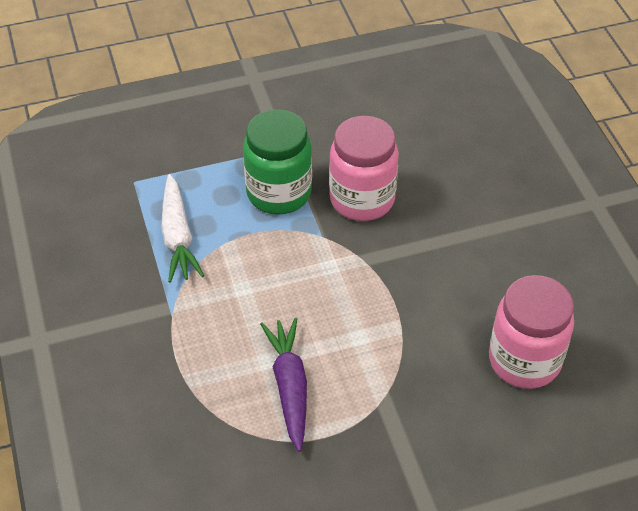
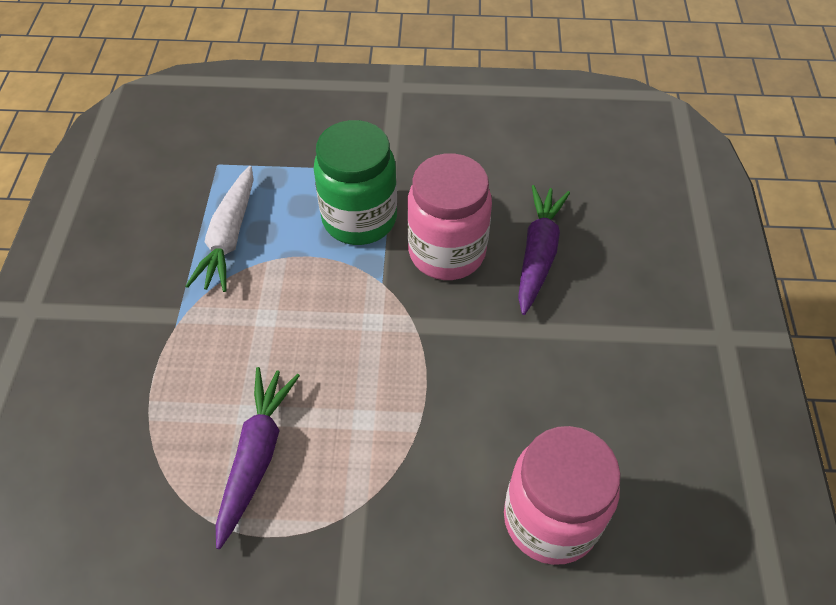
camera: 20 degrees right, 5 degrees up
(433, 181) = (538, 254): none -> purple carrot

